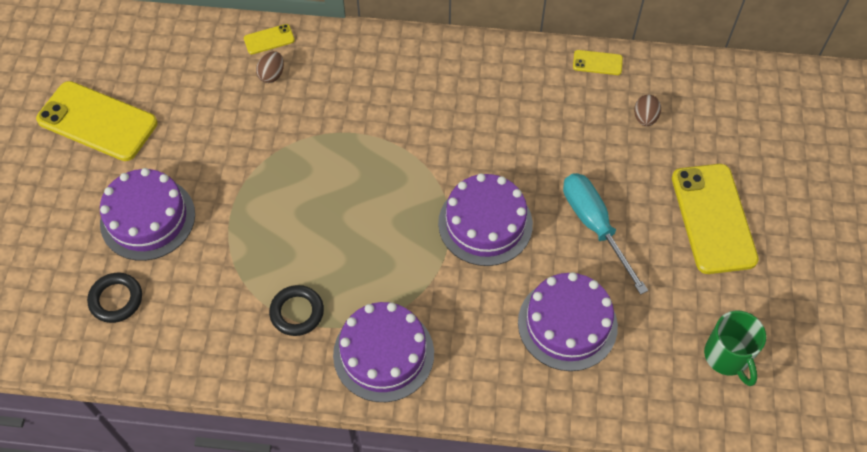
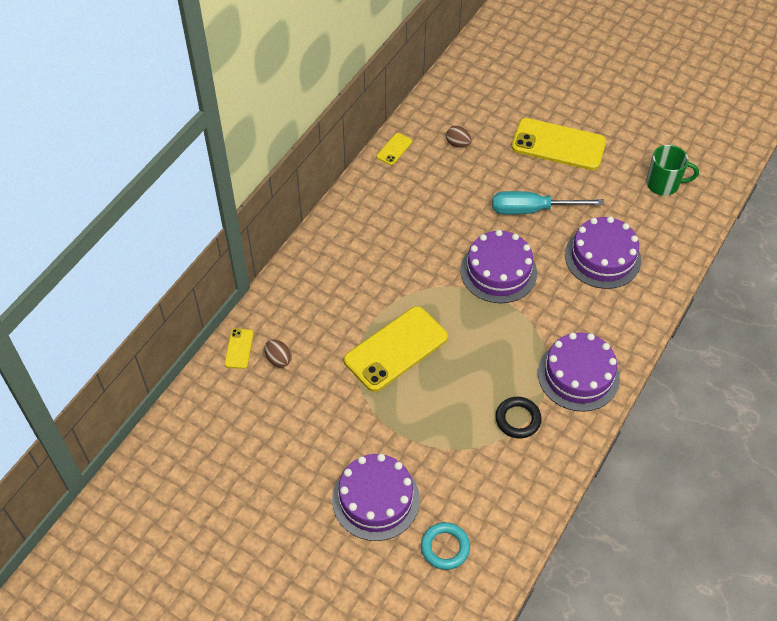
camera: 65 degrees left, 5 degrees down
(97, 121) = (249, 510): yellow phone -> yellow phone (396, 349)
(116, 299) = (445, 547): black ring -> turquoise ring

